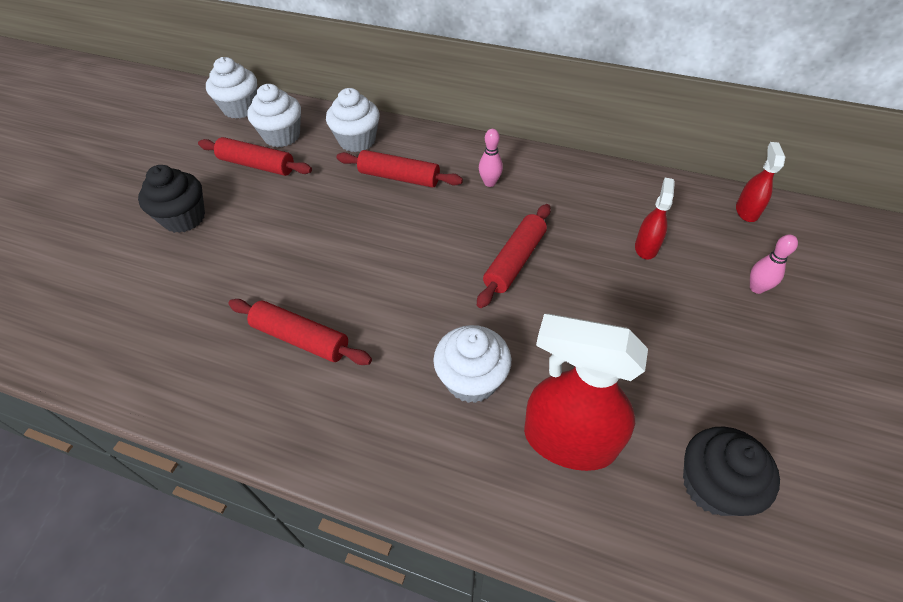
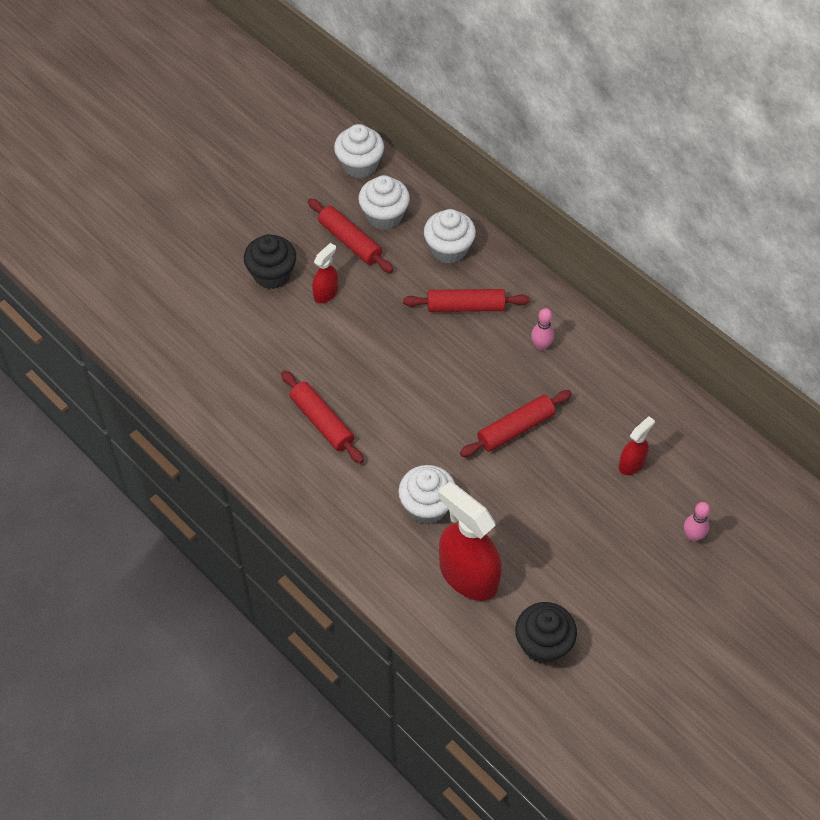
camera: 25 degrees right, 5 degrees up
(399, 177) = (465, 307): red rolling pin -> red rolling pin turned 45 degrees counterclockwise
(746, 211) = (746, 469): red spray bottle -> red spray bottle (326, 293)

